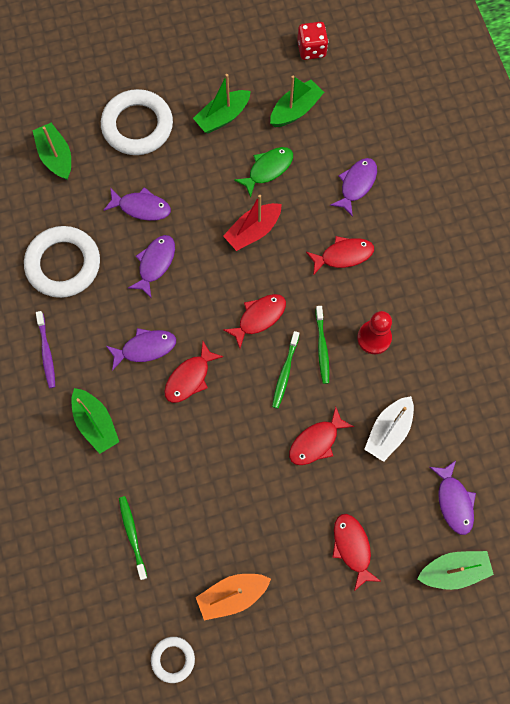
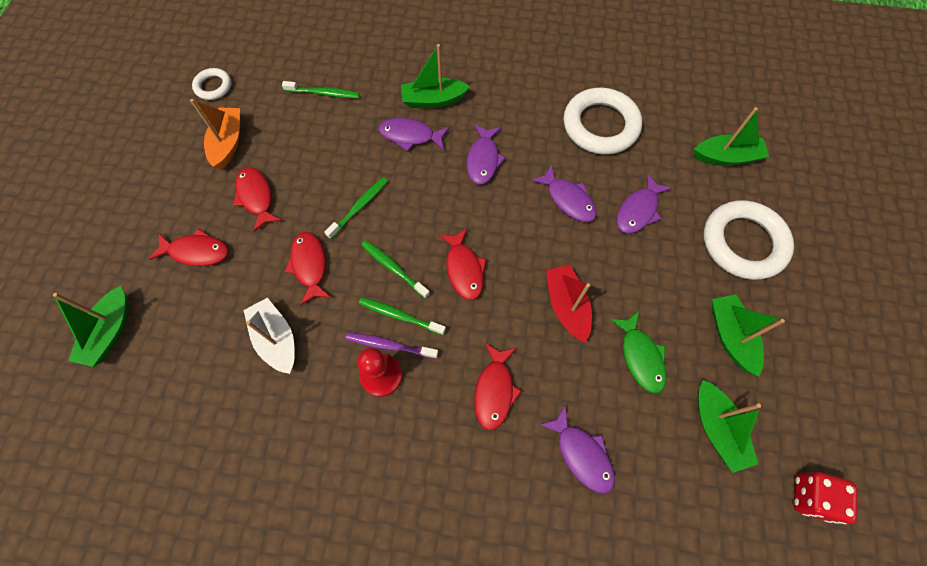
camera: 115 degrees right, 5 degrees down
(46, 352) = (518, 87): purple toothbrush -> purple toothbrush (390, 345)
(189, 378) = (435, 184): red fish -> red fish (256, 197)
(243, 431) = (359, 207): none -> green toothbrush
(454, 501) = (168, 368): purple fish -> purple fish (410, 136)

